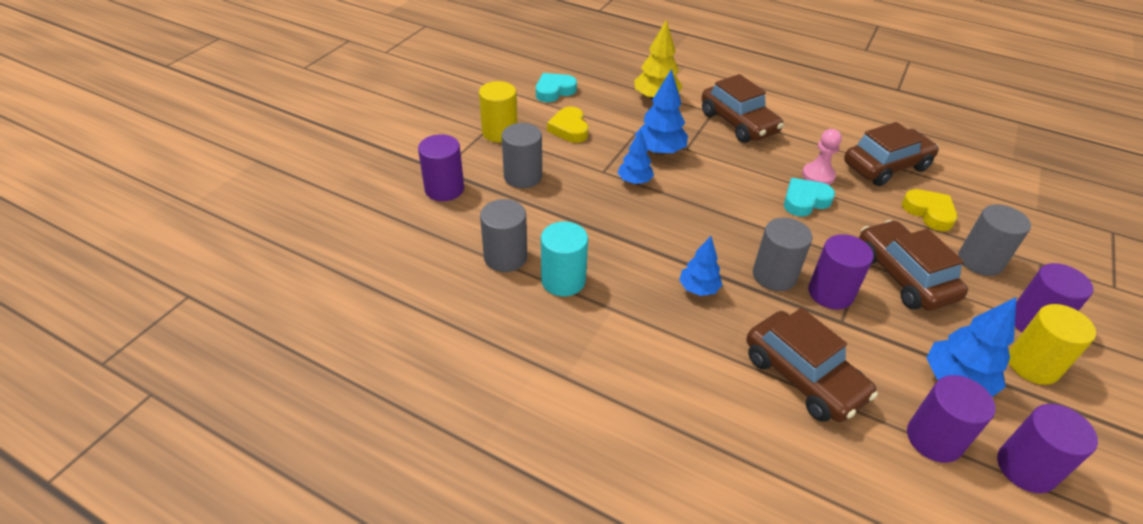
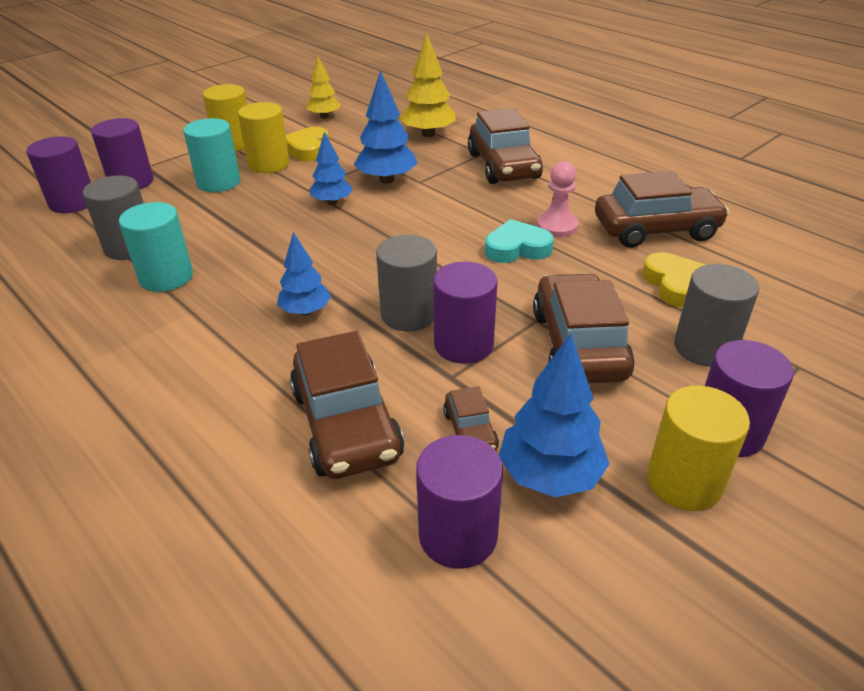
camera: 20 degrees right, 5 degrees down
(523, 176) = (218, 182): grey cylinder -> turquoise cylinder
(549, 150) = (269, 164): none -> yellow cylinder
(554, 91) = (324, 116): turquoise heart -> yellow tree
(885, 361) = (470, 431): none -> brown car
(1026, 468) = (564, 607): purple cylinder -> purple cylinder (72, 202)

